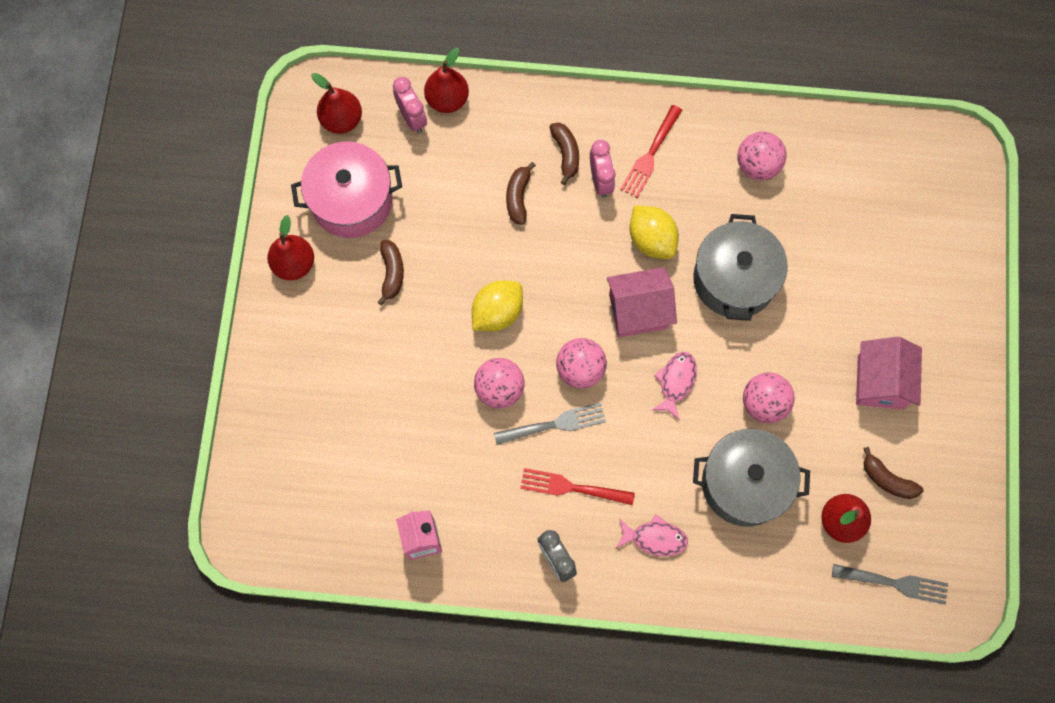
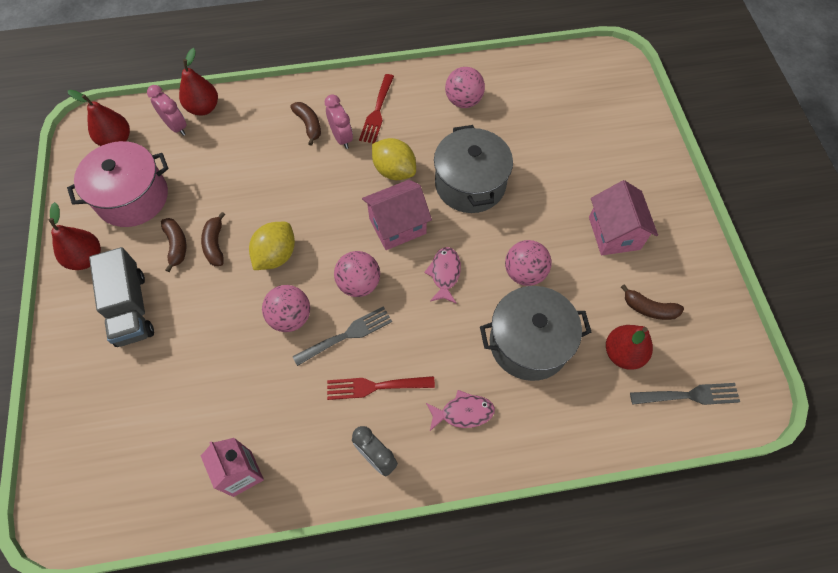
camera: 15 degrees left, 10 degrees down
(335, 335) = (131, 308): none -> grey truck
(518, 197) = (276, 164): brown banana -> brown banana (215, 244)

